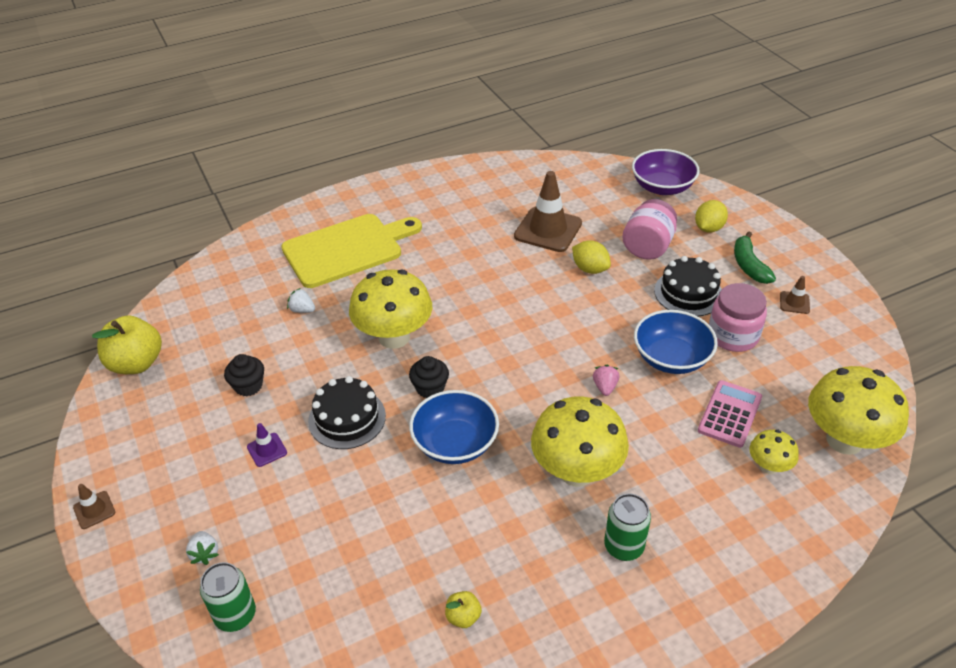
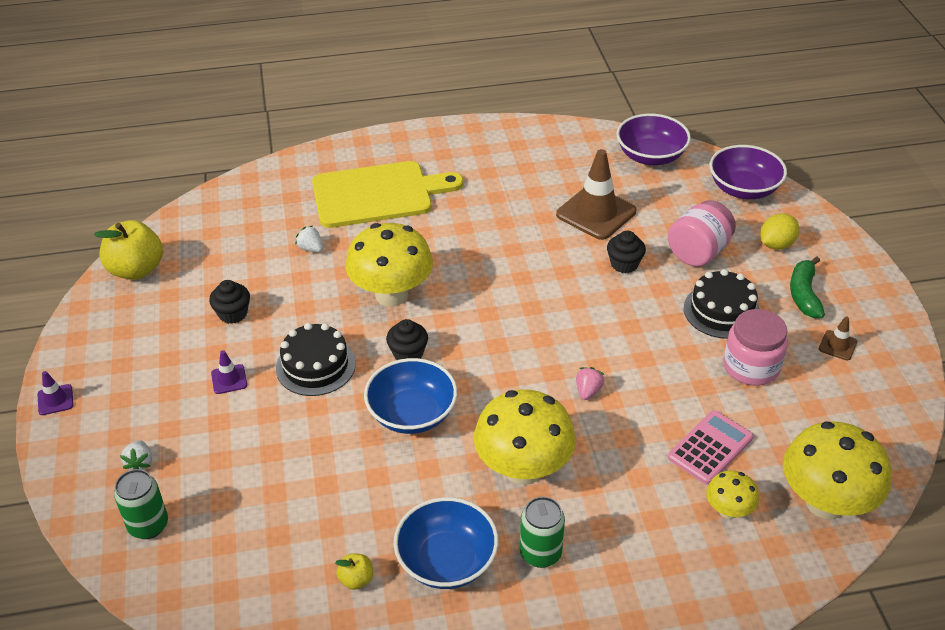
camera: 15 degrees right, 0 degrees up
(94, 510) = (55, 400): brown traffic cone -> purple traffic cone
(574, 173) = (650, 156): none -> purple bowl
(590, 269) = (624, 264): yellow lemon -> black cupcake
(671, 358) = (672, 376): blue bowl -> blue bowl (446, 560)

